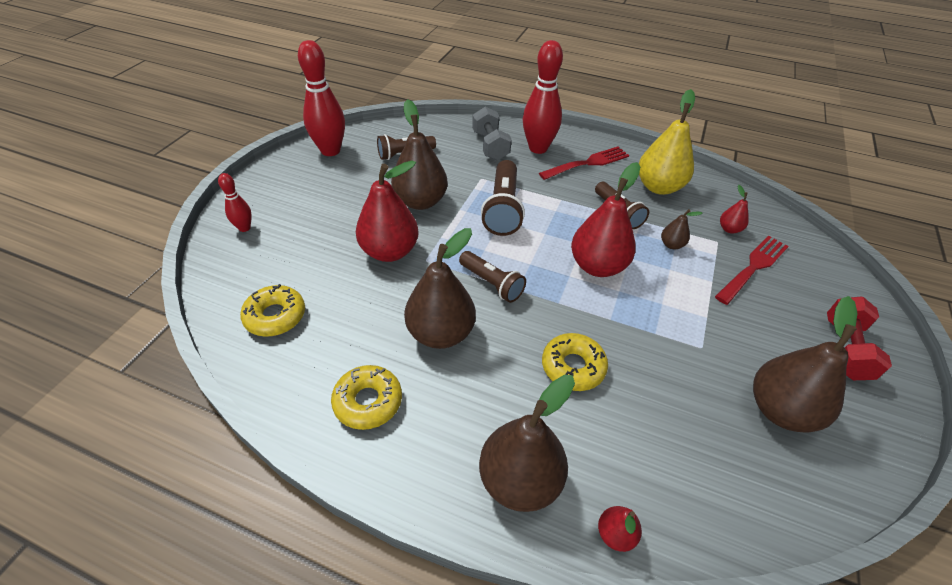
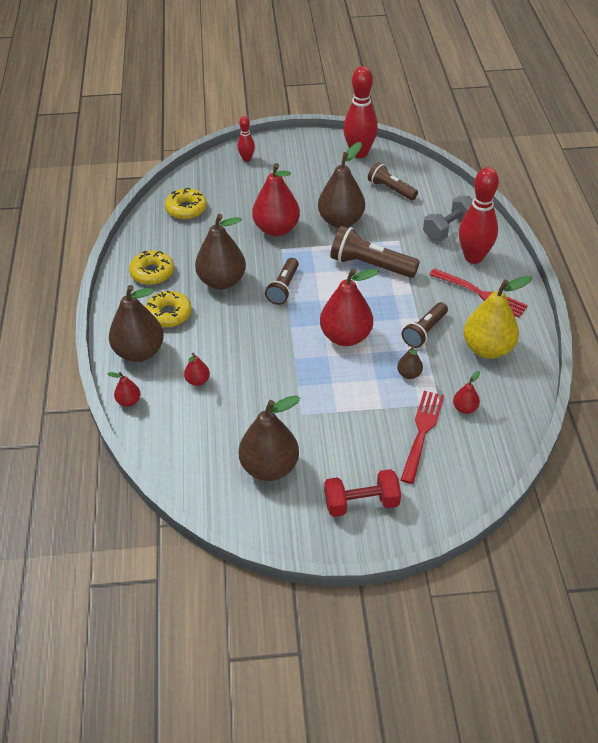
camera: 65 degrees right, 0 degrees up
(503, 209) = (370, 265): brown flashlight -> brown flashlight turned 45 degrees clockwise
(573, 367) = (236, 351): yellow donut -> yellow donut (169, 314)
(608, 428) = (198, 381): none -> red pear
(753, 267) = (422, 432): red fork -> red fork turned 90 degrees counterclockwise

